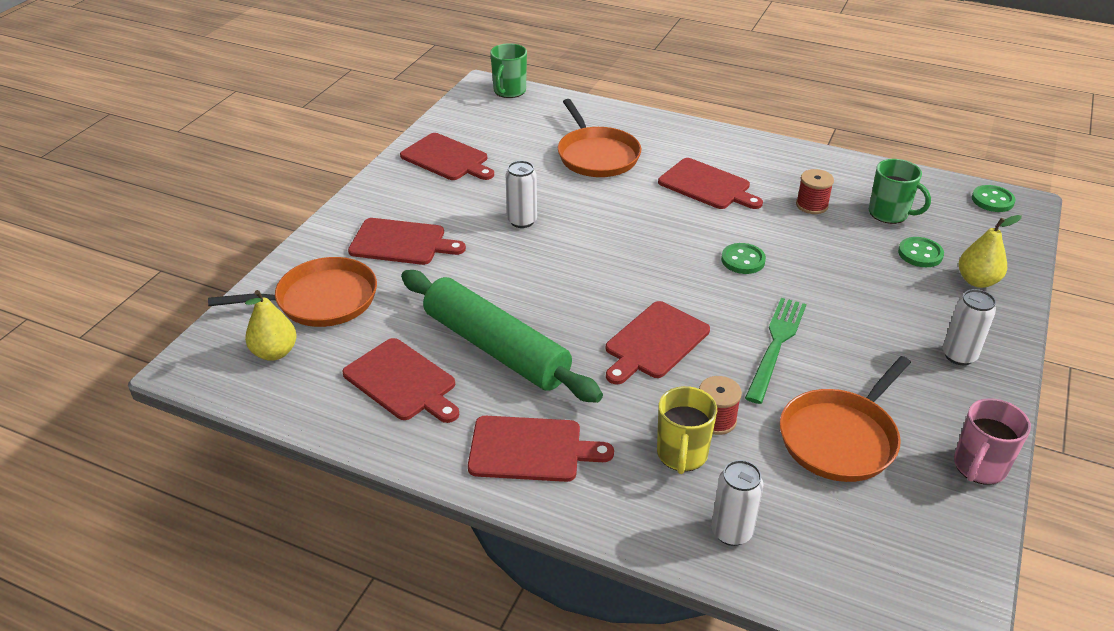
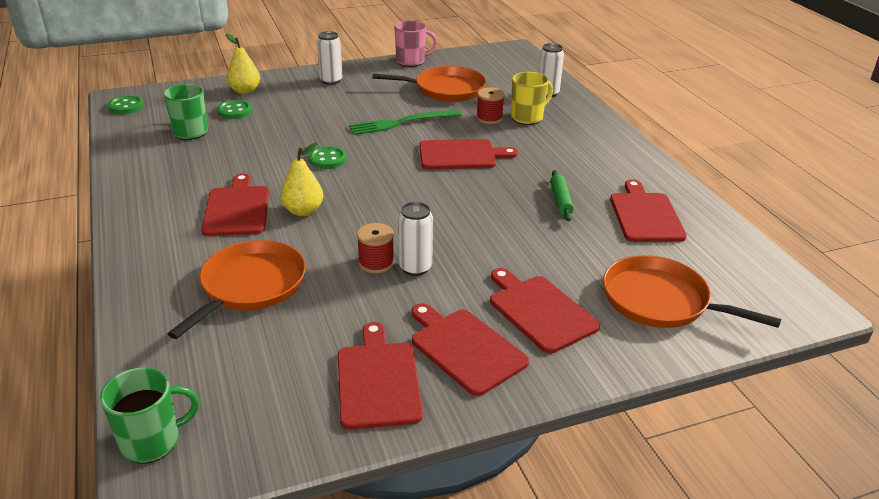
camera: 135 degrees left, 5 degrees down
(275, 352) = (730, 281): yellow pear -> yellow pear (303, 211)
(496, 348) = (560, 200): green rolling pin -> green rolling pin, size x0.41
(530, 449) = (602, 153): red cutting board -> red cutting board (465, 348)
(812, 205) = (214, 159): red spool -> red spool (376, 263)

